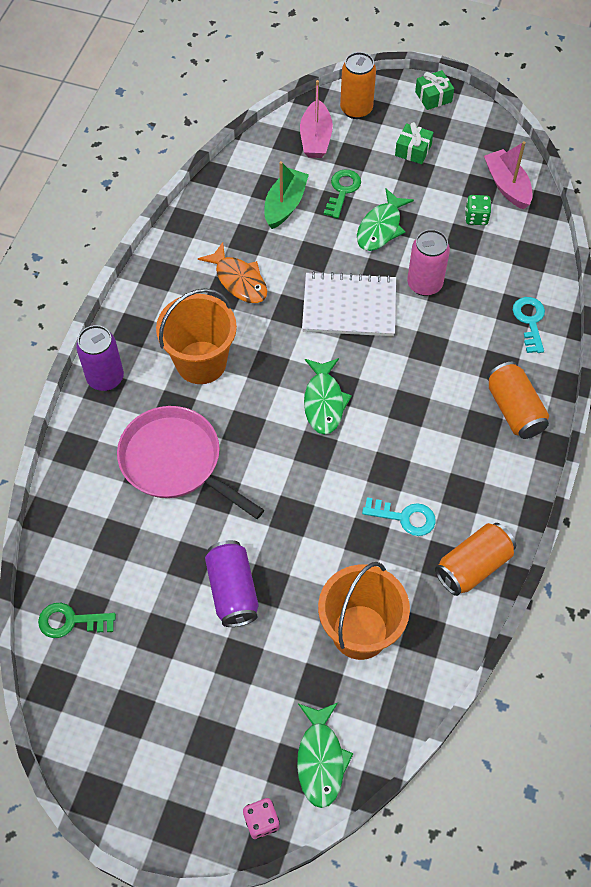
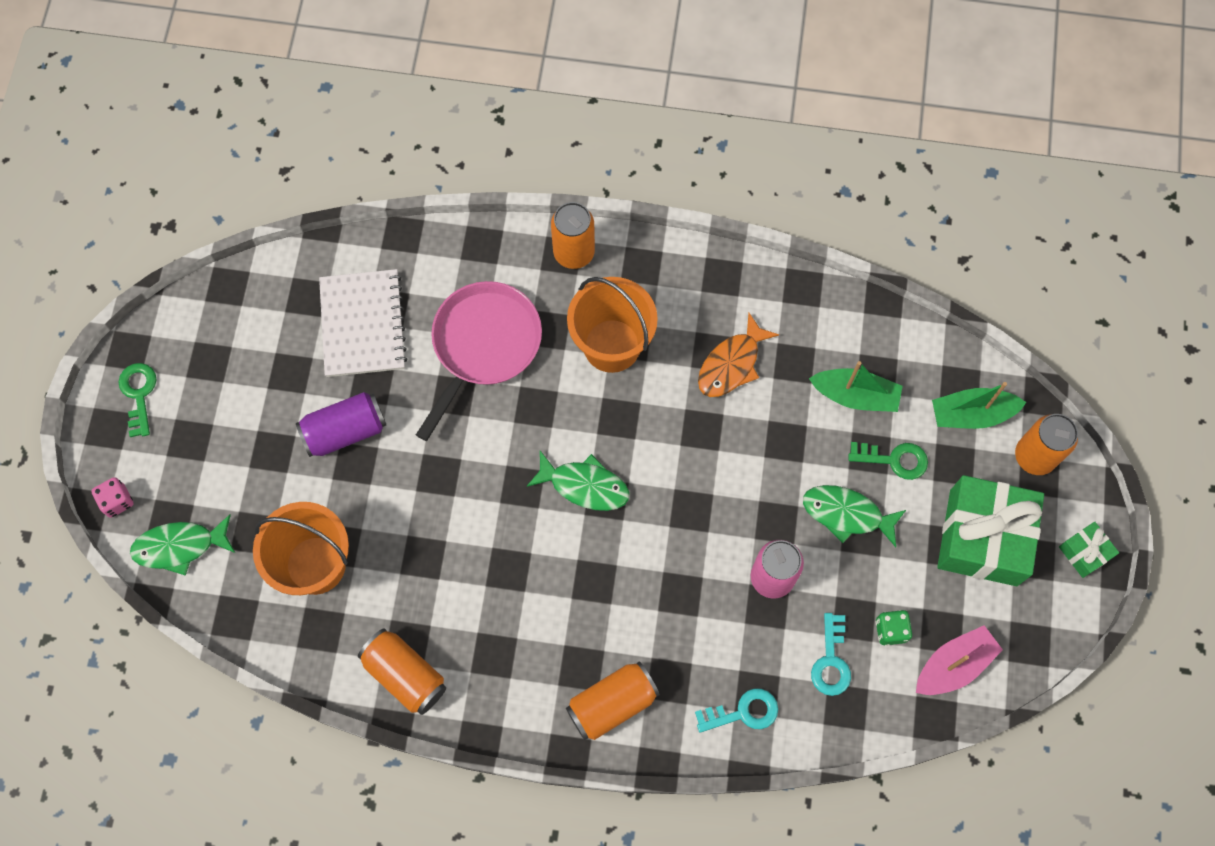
camera: 80 degrees right, 10 degrees up
(70, 621) = (294, 286): green key -> green key (139, 394)
(105, 378) = (574, 253): purple can -> orange can
(315, 138) = (971, 414): pink boat -> green boat
(324, 402) = (584, 485): green fish -> green fish turned 150 degrees counterclockwise
(349, 306) = (721, 494): white notebook -> white notebook (363, 324)
(405, 517) = (453, 594): turquoise key -> turquoise key (831, 661)
(413, 150) = (983, 537): green gift -> green gift, size x2.19

